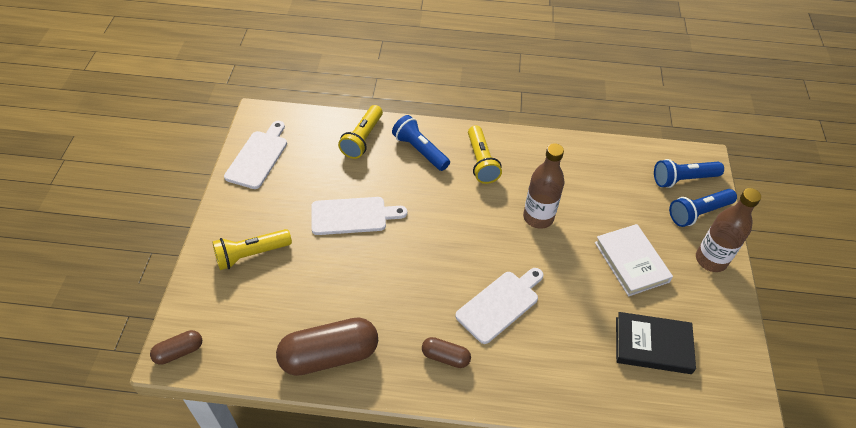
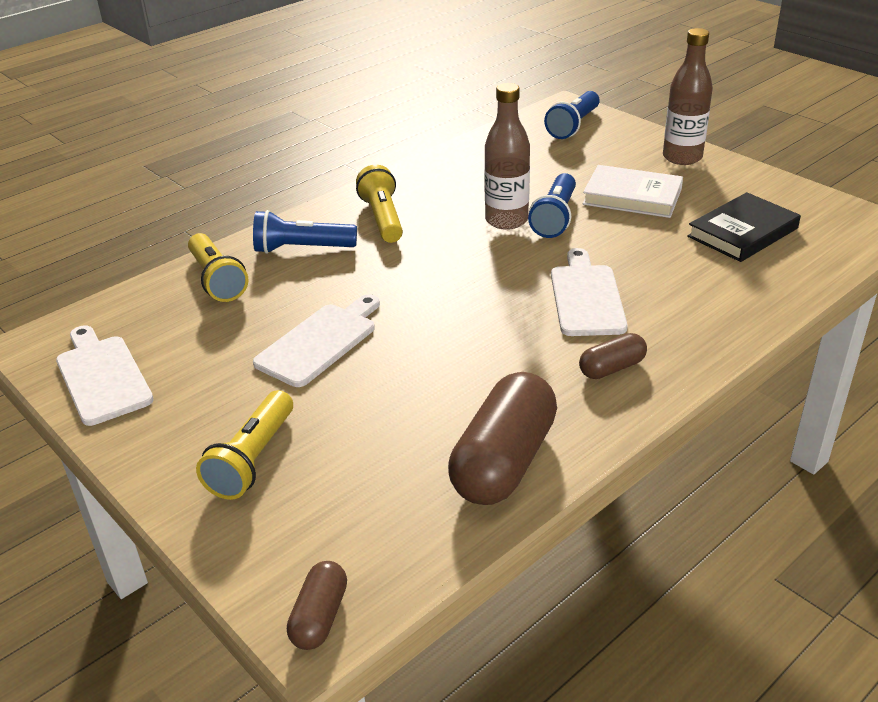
camera: 45 degrees left, 15 degrees down
(481, 162) = (382, 218): yellow flashlight -> yellow flashlight turned 135 degrees counterclockwise
(698, 213) = (622, 138): blue flashlight -> blue flashlight (555, 218)

